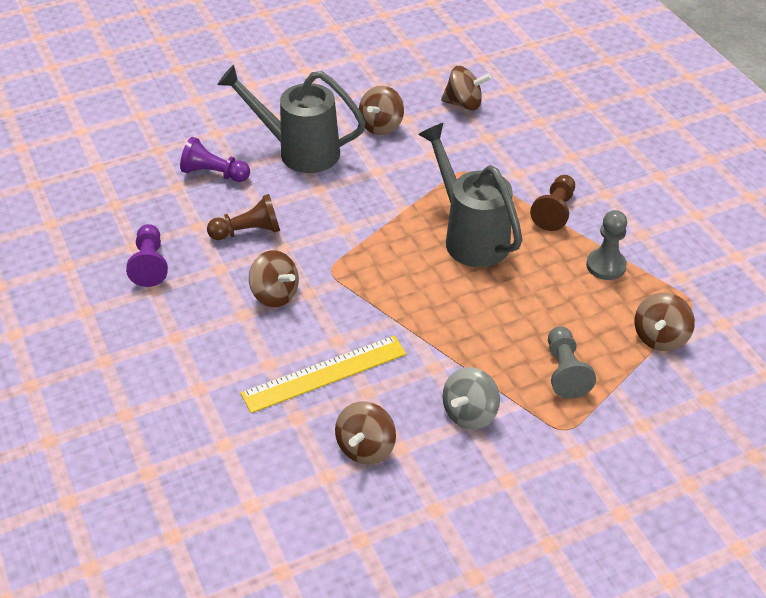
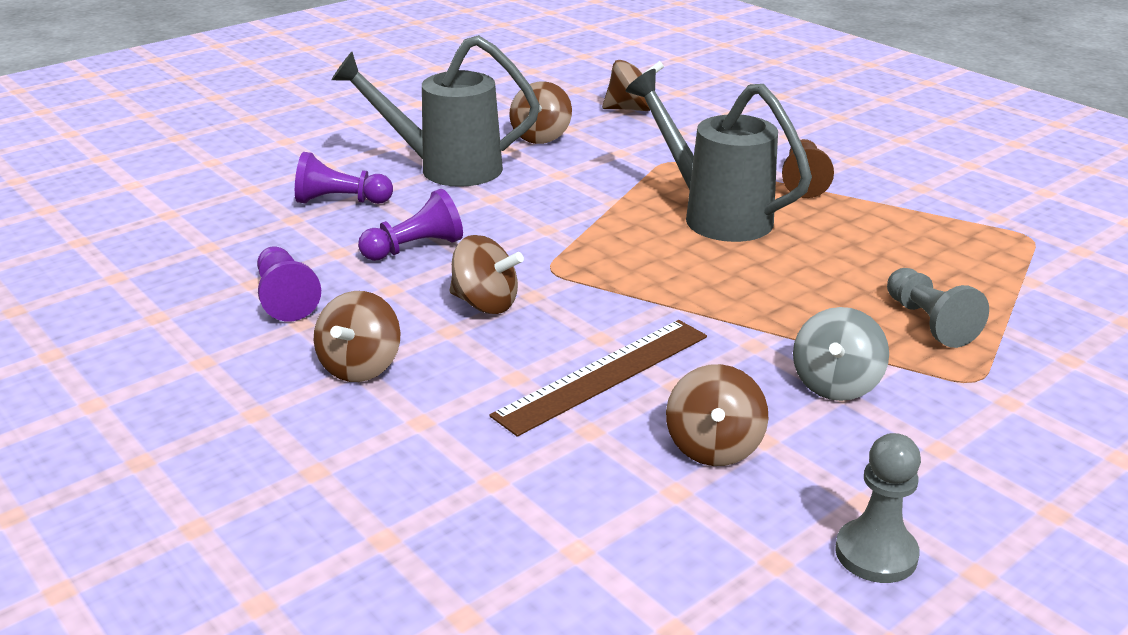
camera: 15 degrees left, 15 degrees down
(248, 231) = (415, 248): brown pawn -> purple pawn
(324, 373) = (603, 375): yellow ruler -> brown ruler
(606, 266) = (901, 219): grey pawn -> grey pawn (876, 554)
(660, 337) = (1019, 273): brown spinning top -> brown spinning top (360, 367)

